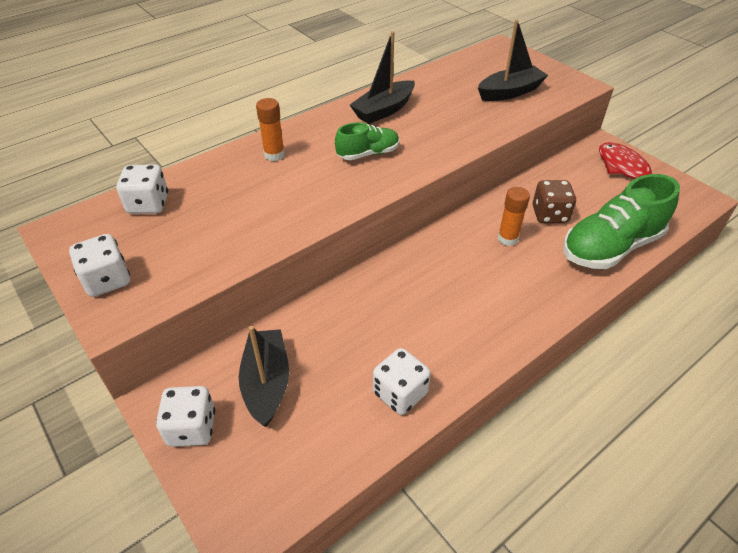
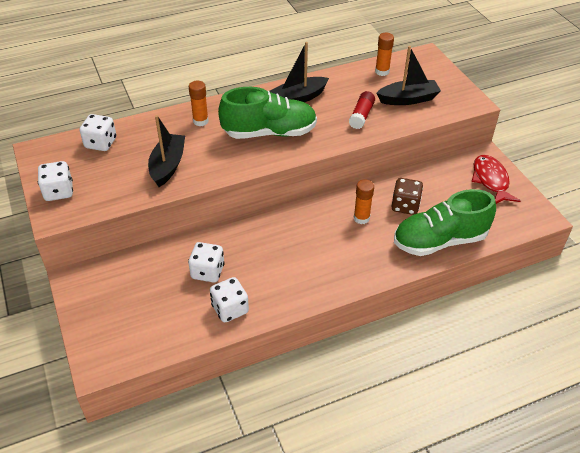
camera: 15 degrees right, 0 degrees up
(192, 428) = (88, 299): white dice -> white dice (207, 272)
(267, 383) = (145, 282): black boat -> black boat (168, 165)
(368, 154) = (269, 132): green shoe -> green shoe, size x1.84
(464, 69) = (382, 71): none -> orange glue stick
(467, 117) = (361, 116): none -> red glue stick

